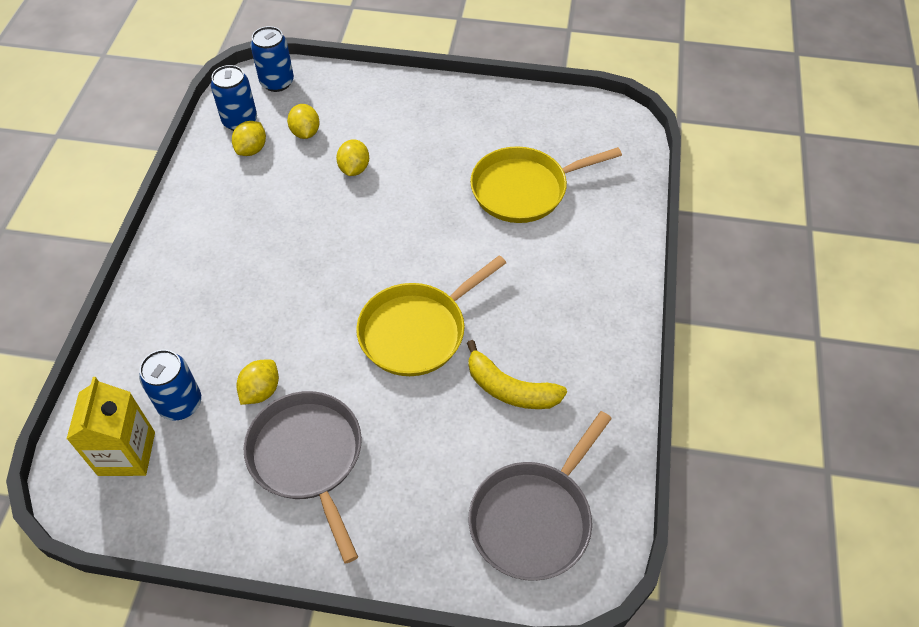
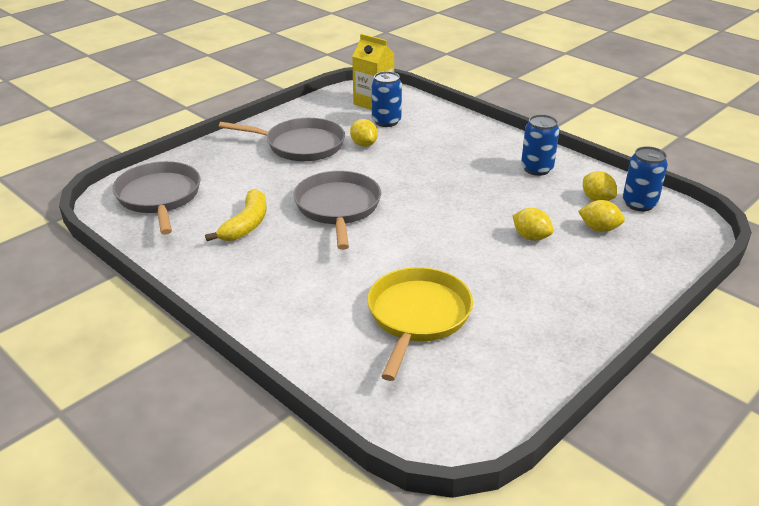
camera: 125 degrees right, 20 degrees down
(277, 82) = (685, 236): blue can -> blue can (536, 169)
(417, 331) = (338, 207): yellow pan -> grey pan
(510, 389) = (246, 224): yellow banana -> yellow banana turned 135 degrees clockwise

